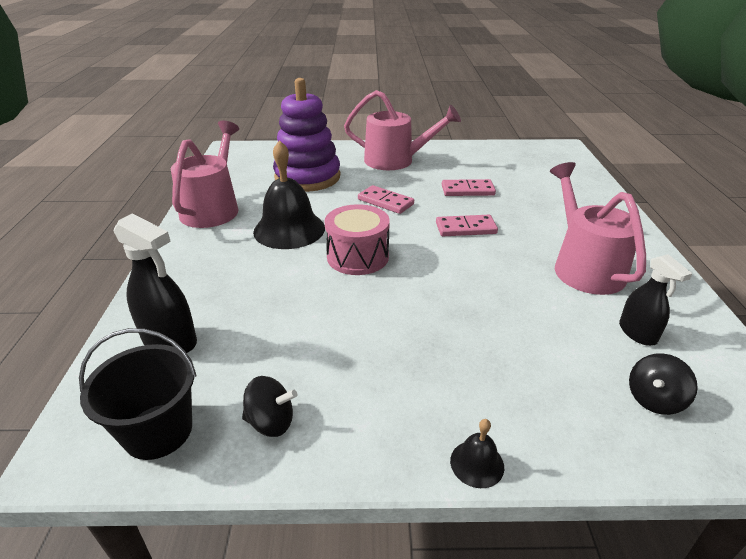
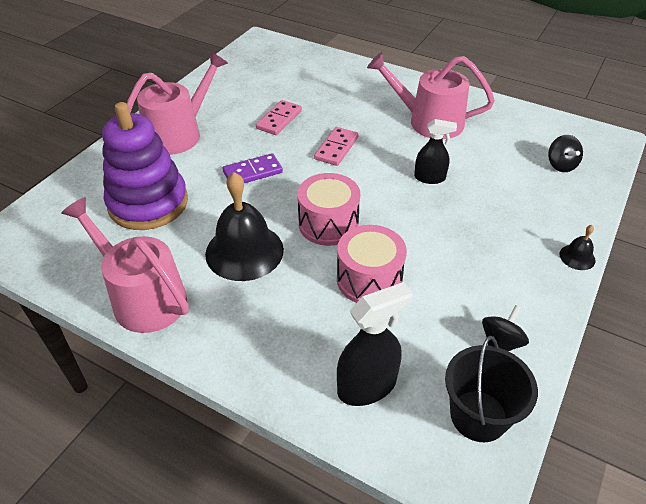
camera: 60 degrees left, 10 degrees up
(303, 301) = (369, 279): none -> pink drum
(385, 202) = (252, 172): pink domino -> purple domino
(637, 333) = (506, 139): black spray bottle -> black spray bottle (429, 178)

